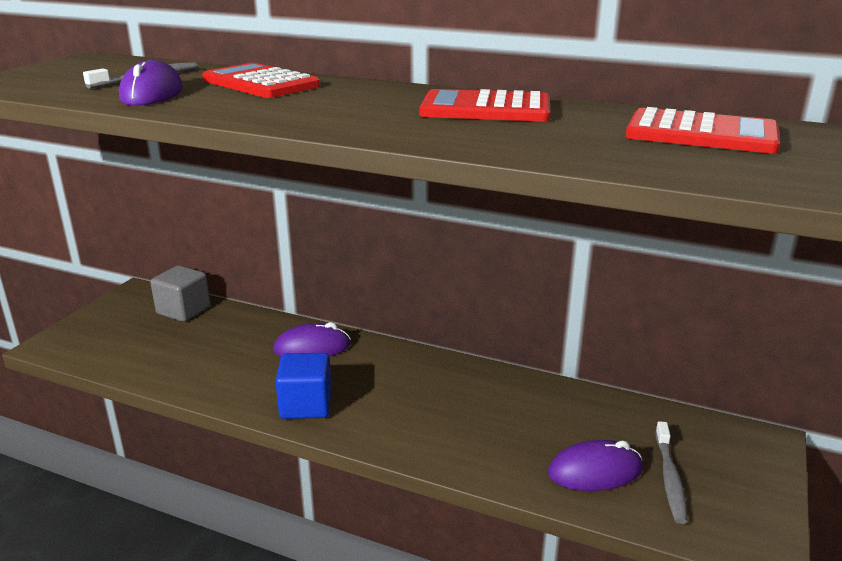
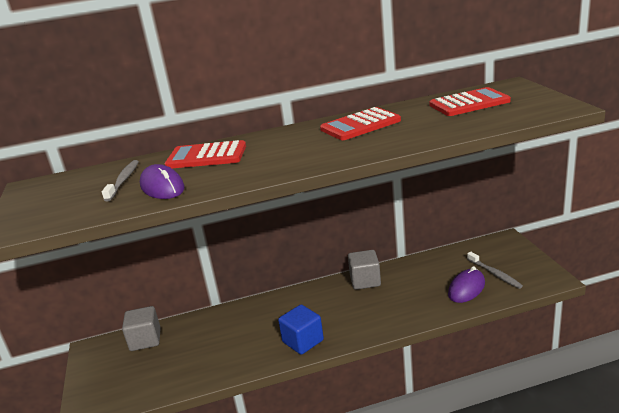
camera: 35 degrees left, 0 degrees up
(312, 348) = (260, 314): purple mouse -> none
(476, 379) = (365, 281): none -> grey cube

